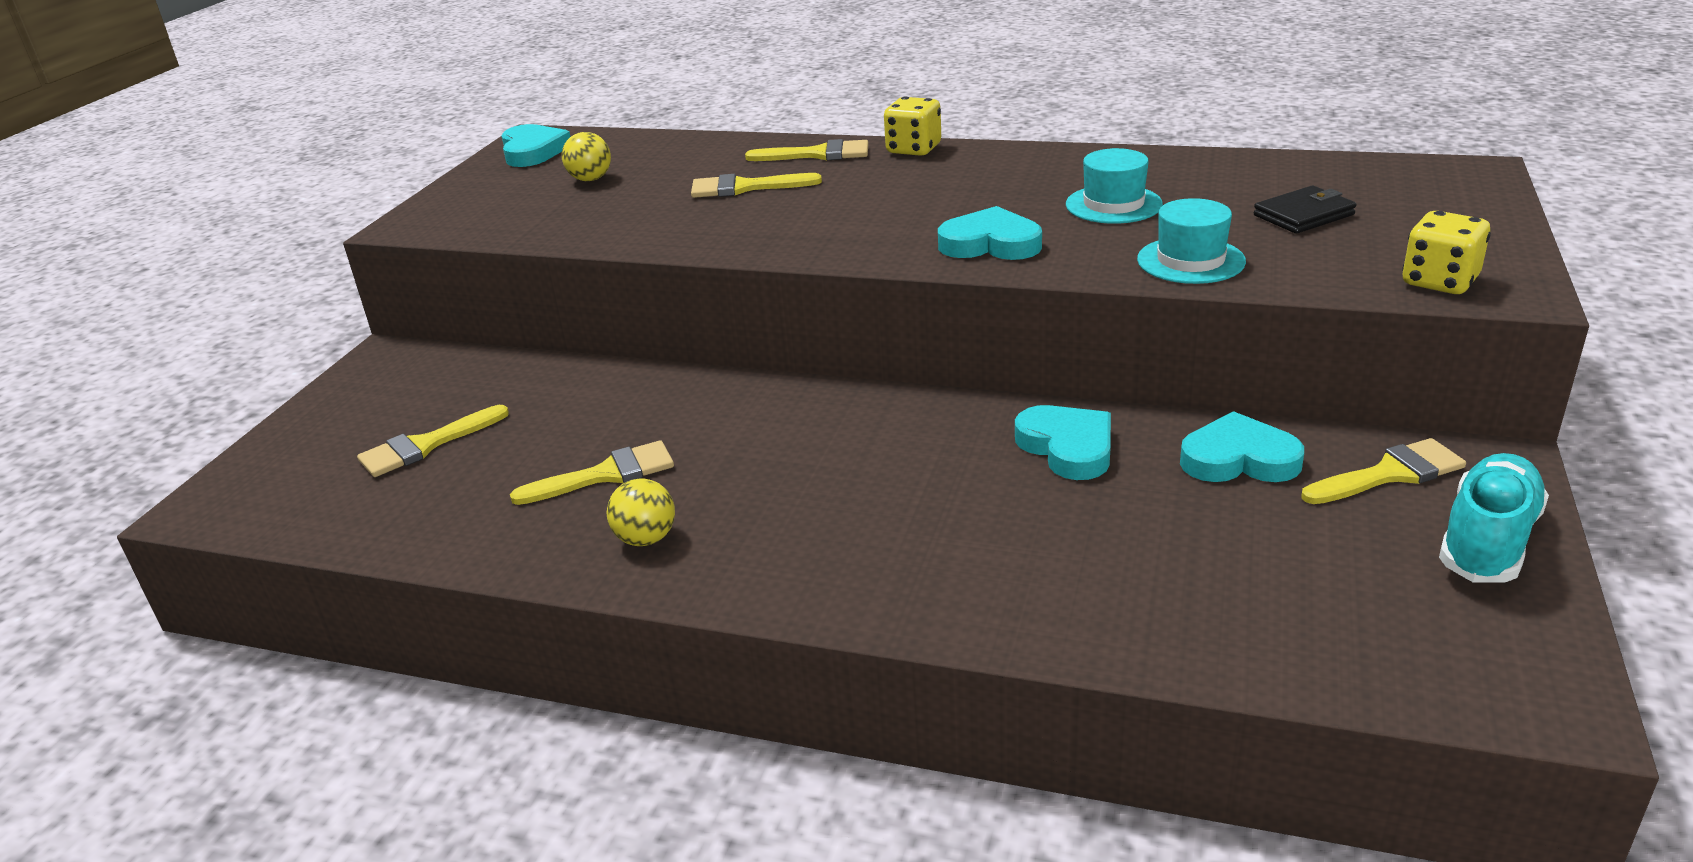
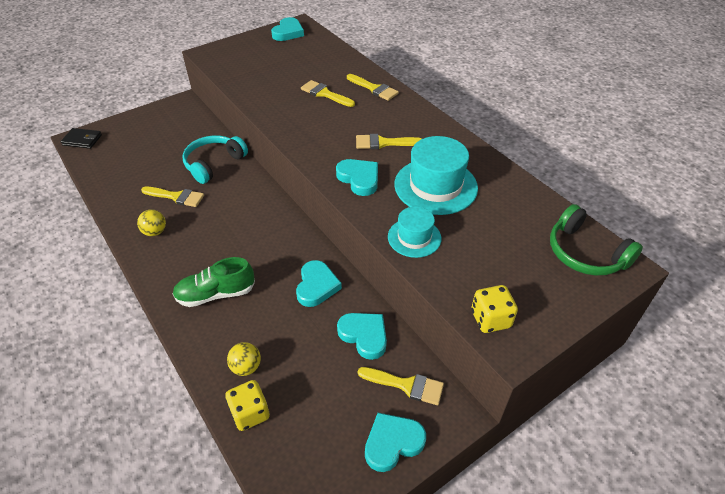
camera: 35 degrees right, 15 degrees up
(425, 445) = (149, 150): yellow brush -> yellow brush (383, 143)
(590, 179) = (285, 59): yellow ball -> yellow ball (246, 367)
(606, 401) = (214, 164): none -> turquoise headphones
(913, 149) = (411, 106): yellow dice -> yellow dice (250, 413)
(918, 549) = (216, 294): none -> green shoe
(1113, 204) = (435, 186): turquoise hat -> turquoise hat, size x1.70
(1303, 215) = (500, 242): black wallet -> black wallet (82, 140)
(1412, 180) = (585, 253): none -> green headphones
(1487, 541) = (392, 443): turquoise shoe -> turquoise heart

